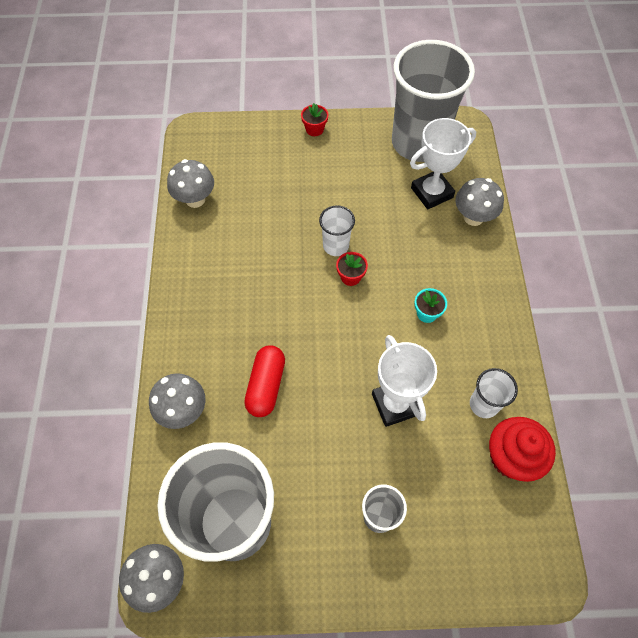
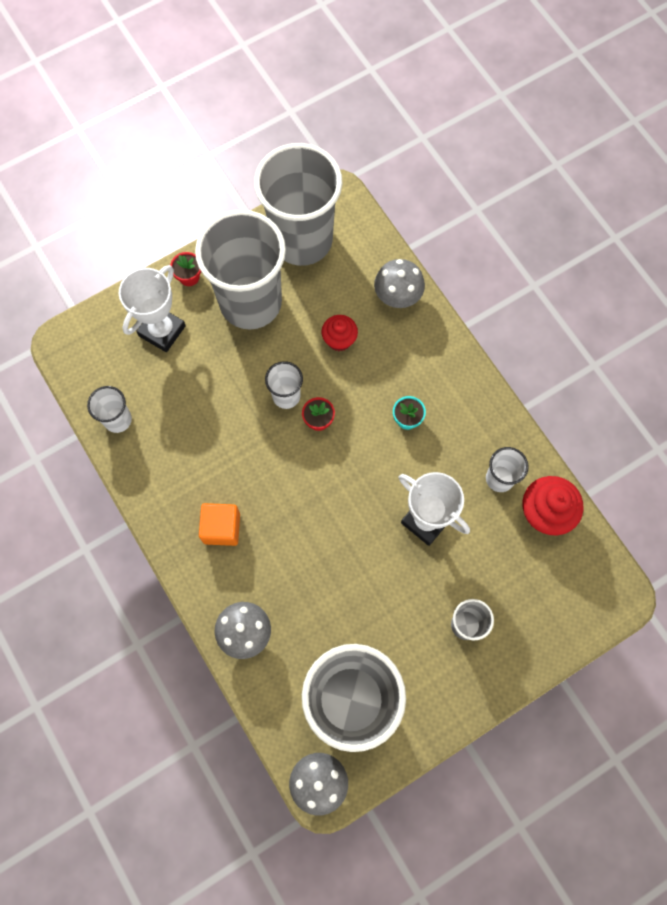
camera: 30 degrees left, 10 degrees up
(195, 199) = (117, 420): grey mushroom -> white cup
(219, 317) = (221, 528): none -> orange cube
(266, 386) = (304, 568): red capsule -> none
(350, 167) = (250, 302): none -> grey cup
(405, 226) = (339, 340): none -> red cupcake
(431, 192) = (344, 290): white trophy -> white trophy (162, 331)

